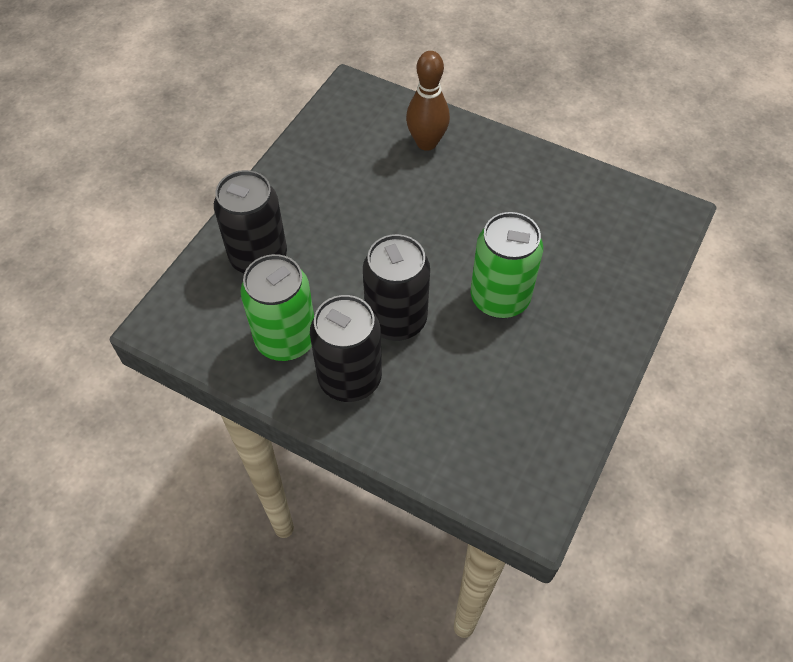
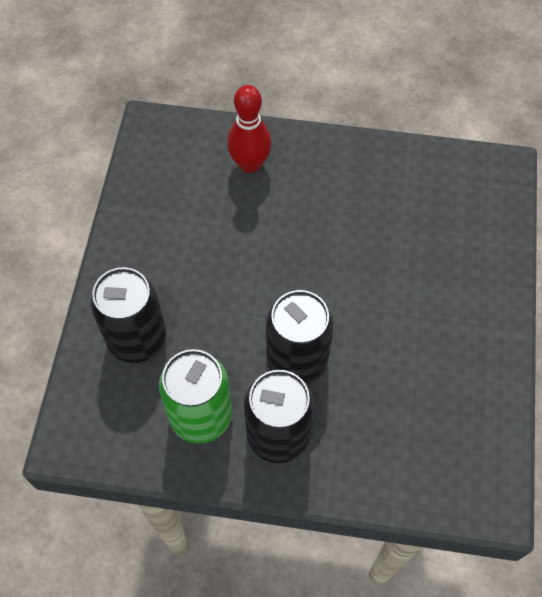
camera: 20 degrees left, 5 degrees up
(426, 143) = (250, 164): brown bowling pin -> red bowling pin
(499, 298) = (382, 306): green can -> none

